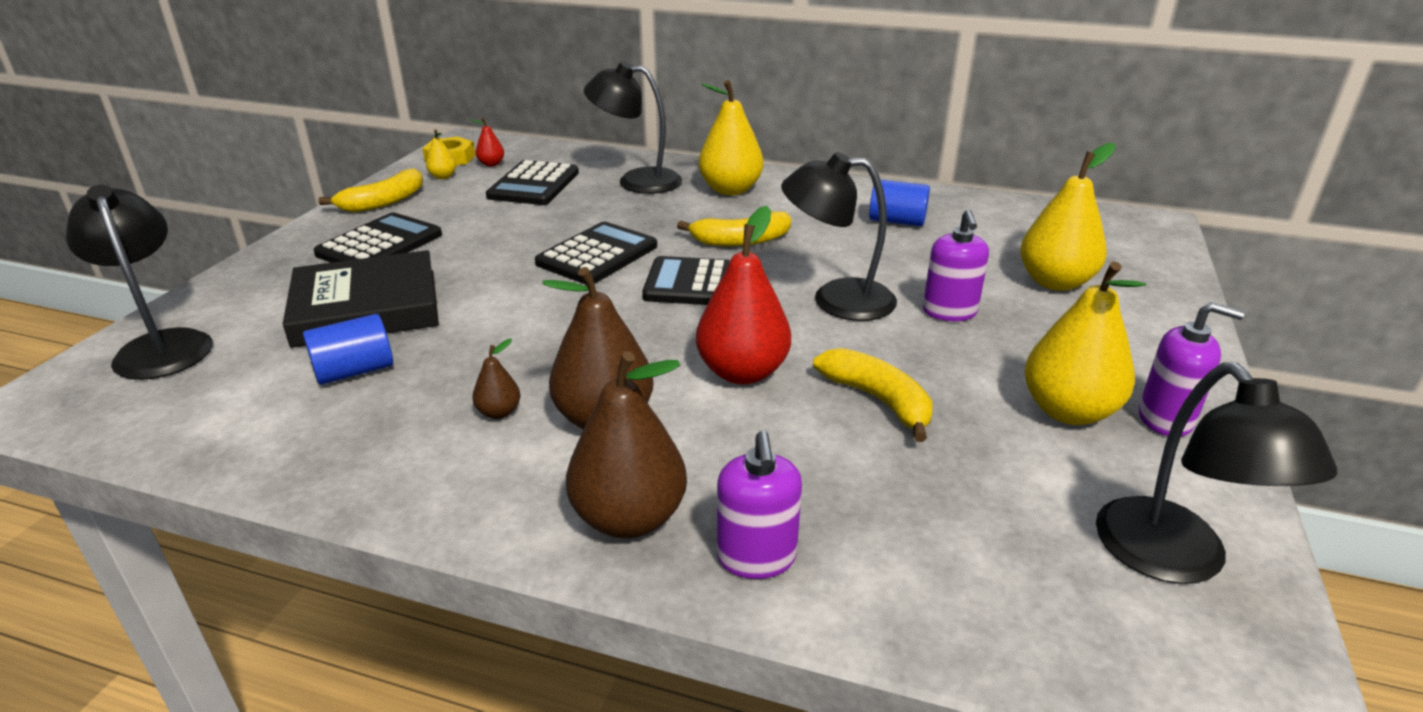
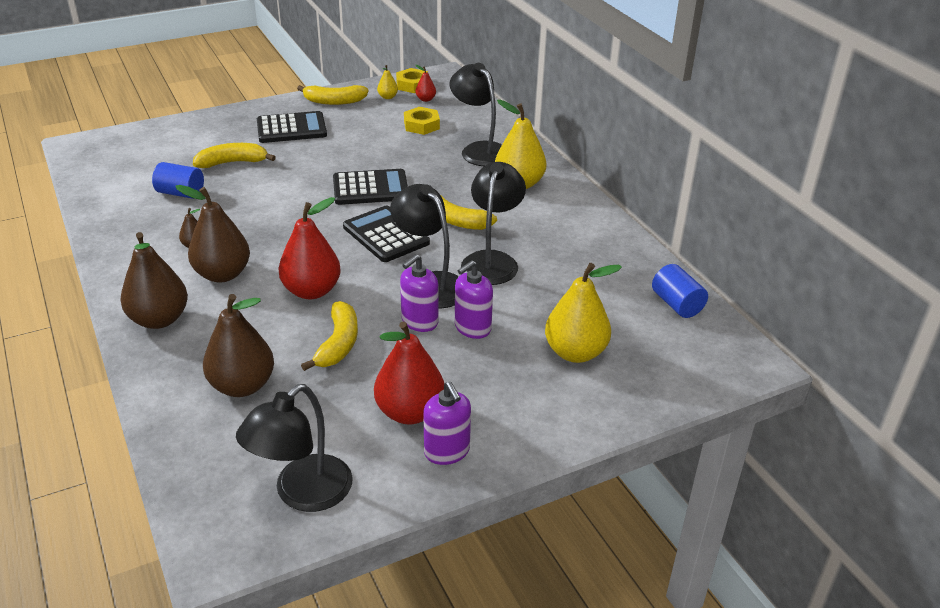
camera: 45 degrees right, 5 degrees up
(162, 345) = (143, 140): black lamp -> black lamp (492, 261)
(366, 307) = (232, 163): black book -> yellow banana
(534, 185) = (421, 125): black calculator -> yellow nut
(756, 557) = (168, 365): purple soap dispenser -> purple soap dispenser (419, 321)
(883, 510) = (242, 386): none -> brown pear
(897, 221) = (572, 259): blue cylinder -> blue cylinder (677, 304)
(1068, 411) = (410, 412): yellow pear -> red pear

